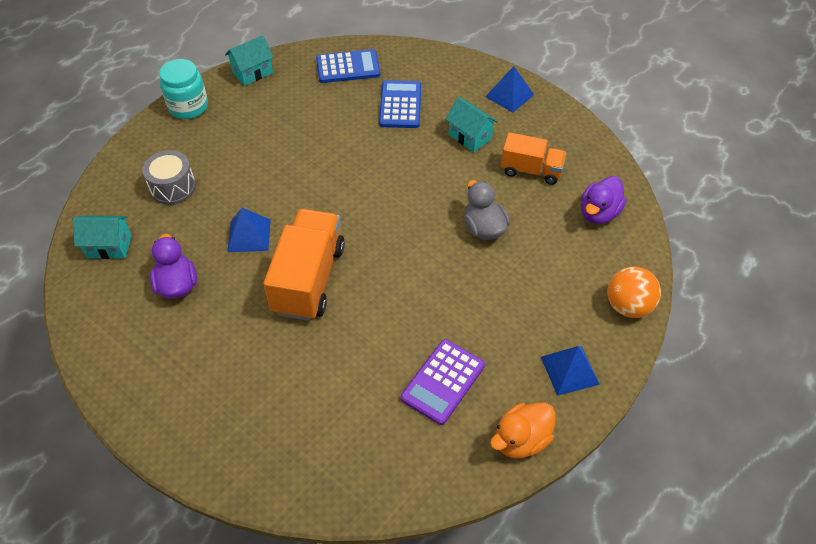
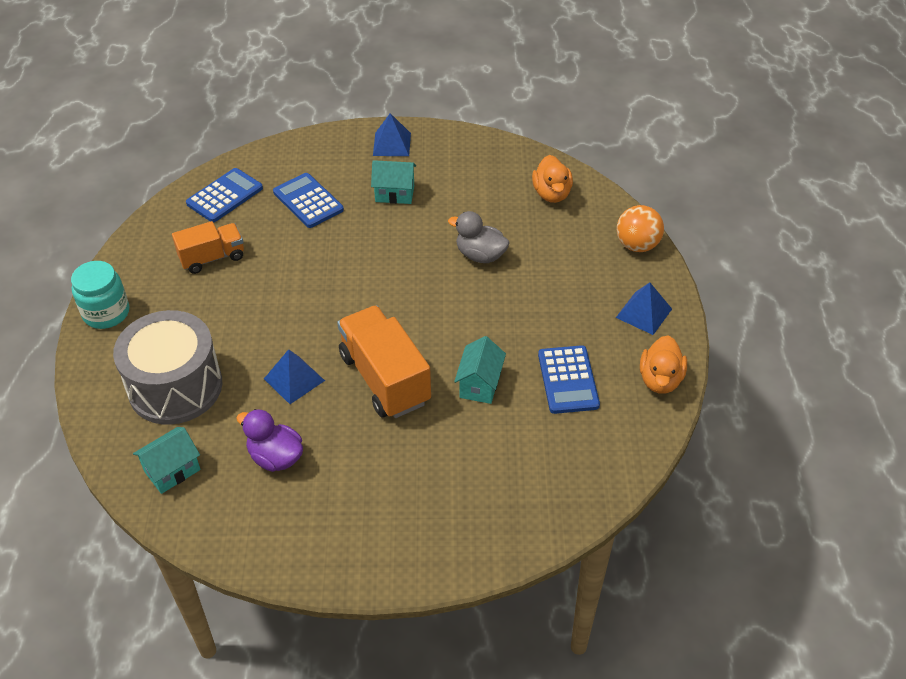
camera: 40 degrees left, 5 degrees down
(173, 187) = (175, 387): grey drum -> grey drum, size x1.81
(252, 73) = (136, 249): turquoise house -> turquoise house (480, 384)
(442, 382) = (568, 380): purple calculator -> blue calculator
(531, 170) = (470, 192): orange truck -> orange truck (212, 258)
(598, 213) = (552, 194): purple duck -> orange duck

